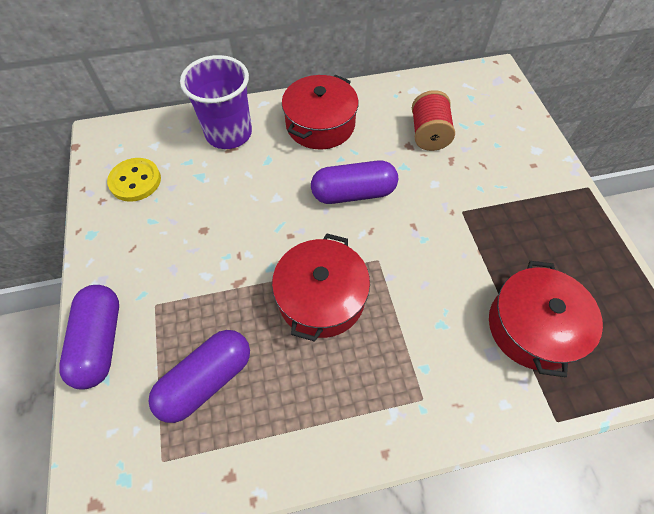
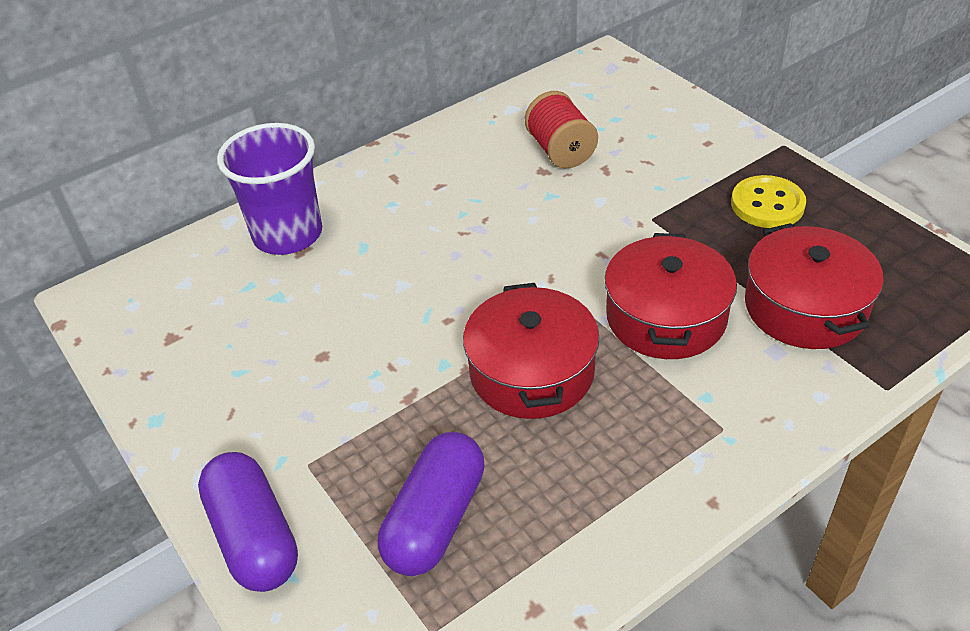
camera: 20 degrees left, 15 degrees down
(135, 181) = (183, 334): yellow button -> yellow button (767, 204)
(320, 124) = (411, 184): red pot -> red pot (665, 317)
(353, 193) = (502, 245): purple capsule -> none

